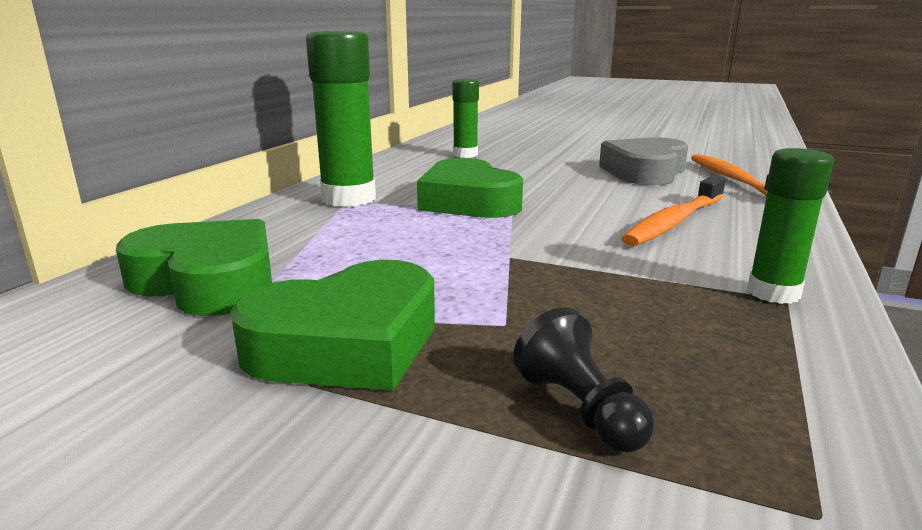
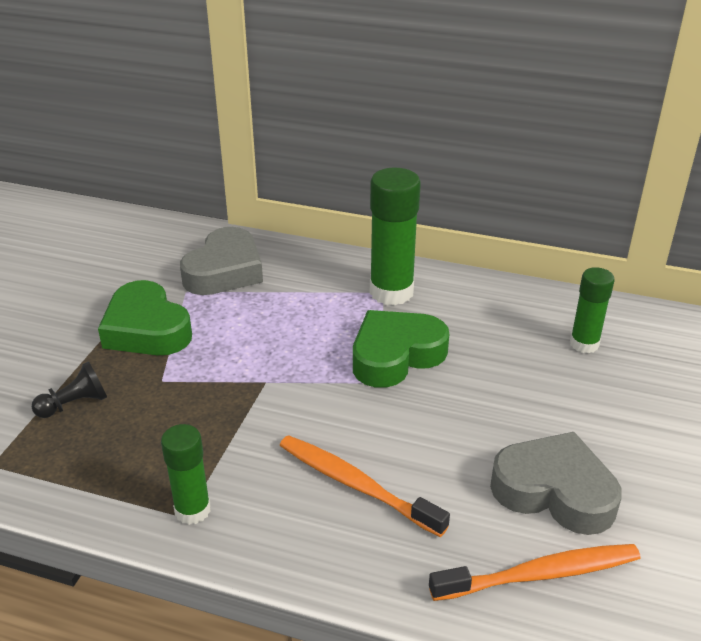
camera: 85 degrees right, 15 degrees up
(208, 281) = (224, 271): green heart -> grey heart

